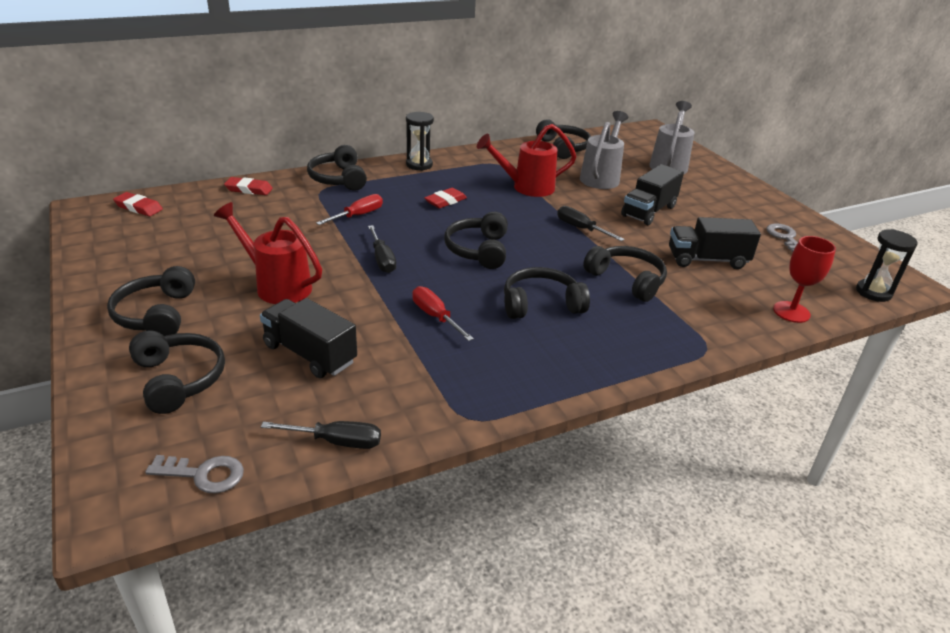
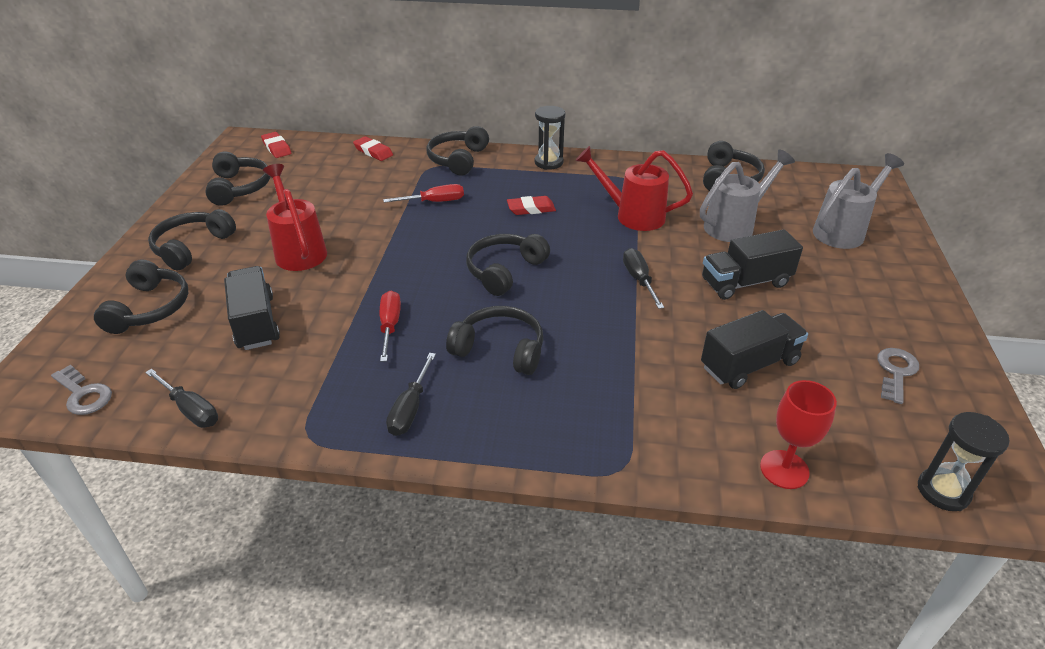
camera: 35 degrees right, 5 degrees up
(382, 260) = (407, 253): black screwdriver -> black screwdriver (410, 409)
(626, 280) = (621, 355): black headphones -> black headphones (239, 188)
(707, 260) = (749, 365): black truck -> black truck turned 120 degrees clockwise

